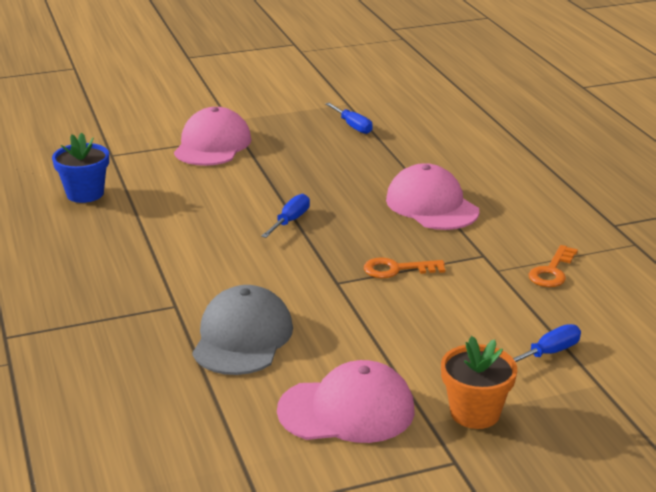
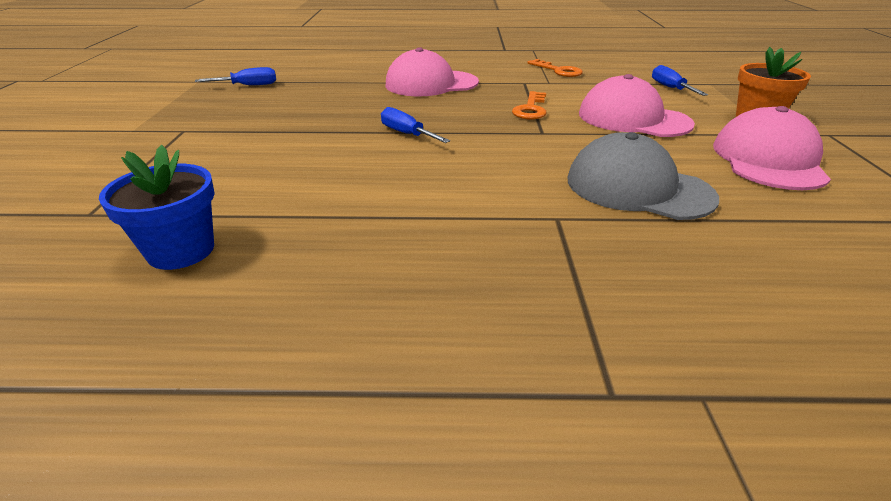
camera: 70 degrees left, 5 degrees up
(212, 145) = (178, 146): pink cap -> pink cap (633, 119)

